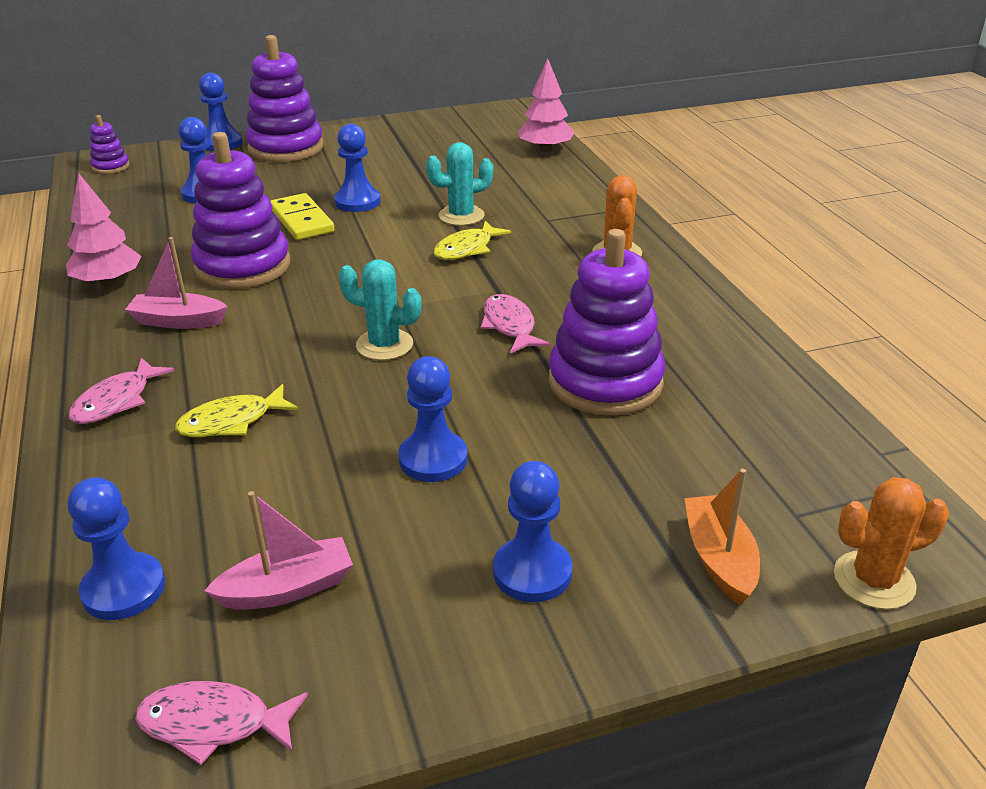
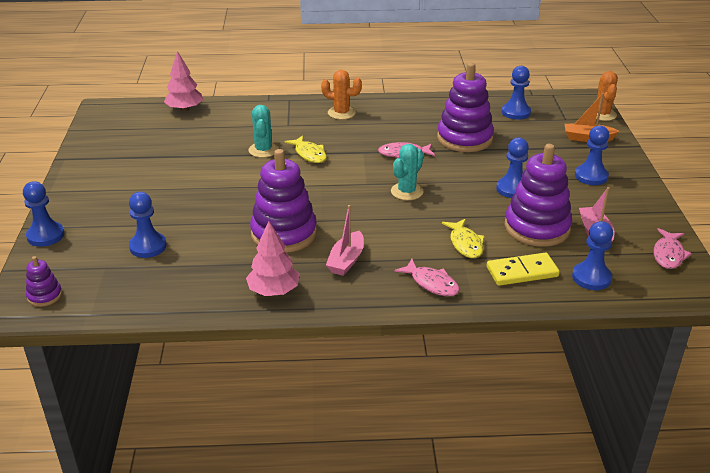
camera: 75 degrees left, 0 degrees up
(286, 148) = (86, 205): purple stacking toy -> purple stacking toy (537, 228)
(302, 220) = (228, 207): yellow domino -> yellow domino (522, 272)
(357, 202) = (214, 183): blue pawn -> blue pawn (516, 112)

